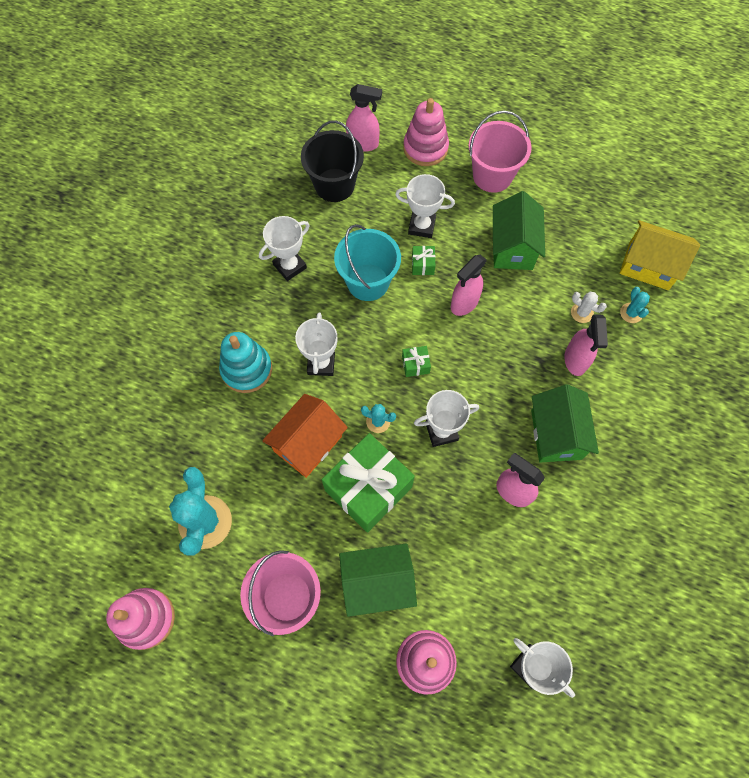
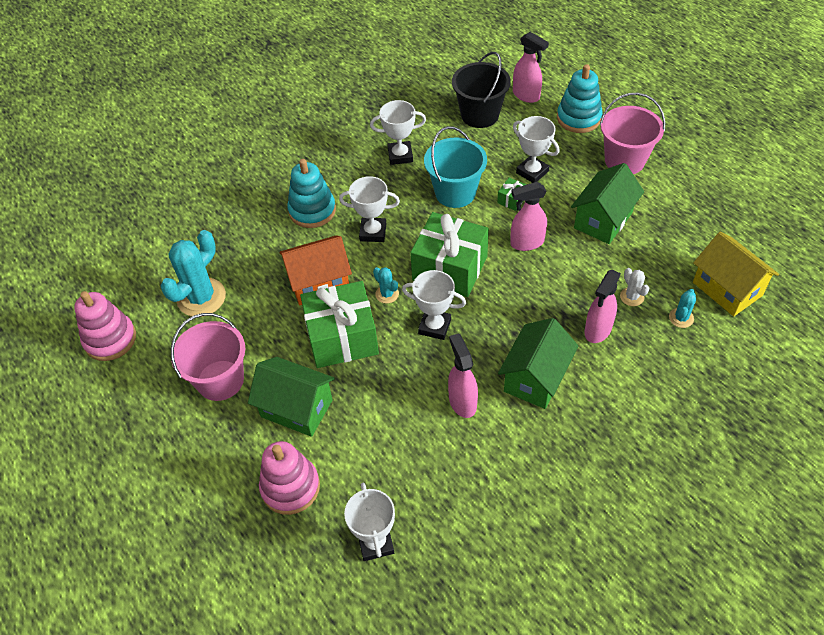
camera: 35 degrees right, 15 degrees down
(321, 363) = (373, 232): white trophy -> white trophy turned 60 degrees clockwise
(415, 365) = (450, 268): green gift -> green gift, size x2.48
(425, 148) = (578, 118): pink stacking toy -> turquoise stacking toy

